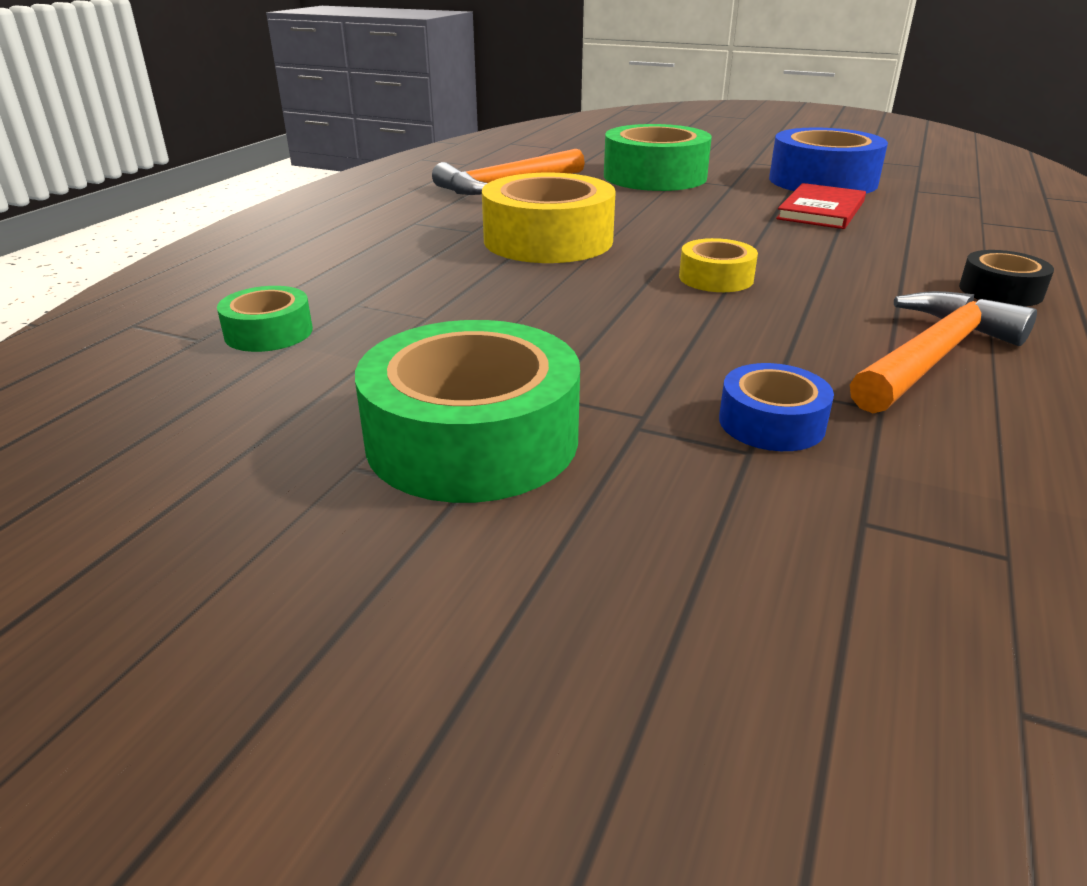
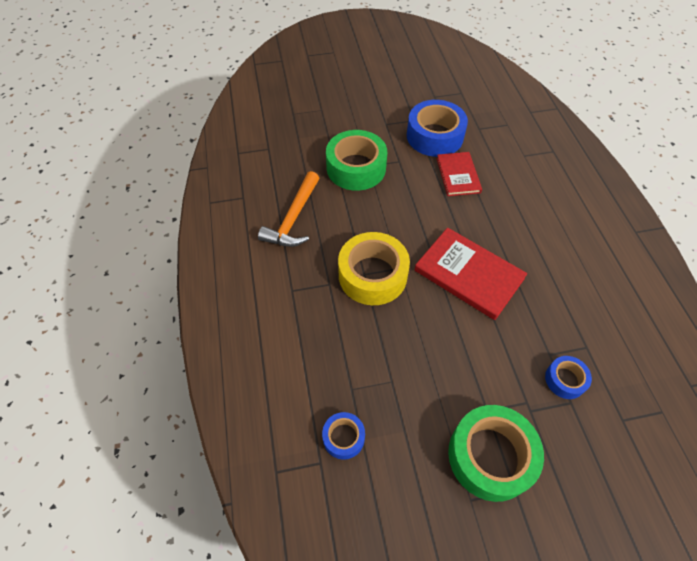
camera: 35 degrees left, 25 degrees up
(268, 332) = (343, 437): green tape -> blue tape
(716, 278) = (468, 274): yellow tape -> red book
(933, 356) = (579, 299): orange hammer -> none
(1000, 291) = (568, 227): black tape -> none

